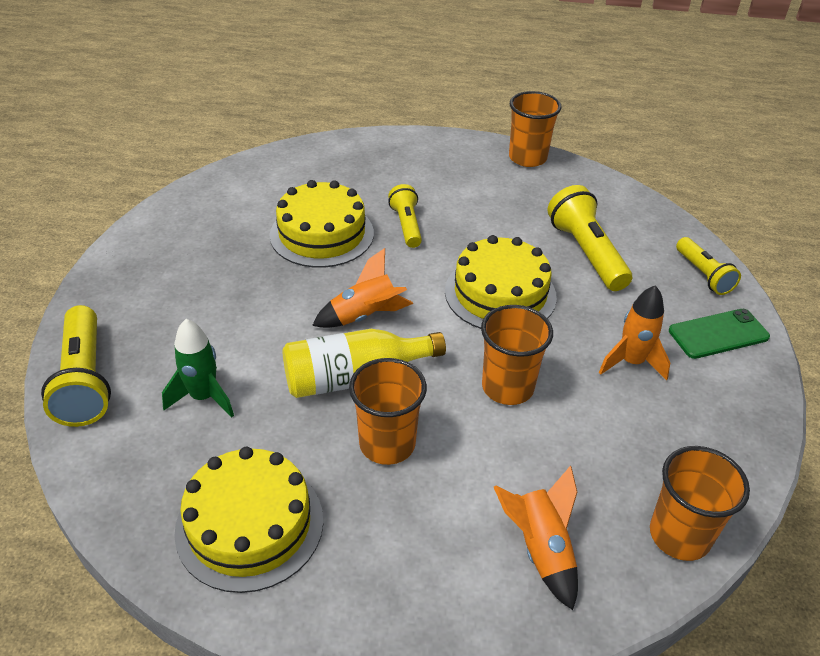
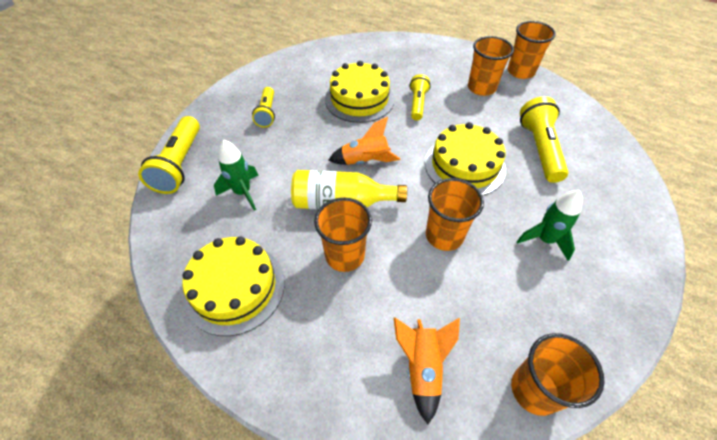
camera: 20 degrees right, 10 degrees up
(484, 188) = (481, 88): none -> orange cup
(631, 362) = (544, 240): orange rocket -> green rocket
(703, 275) = (627, 185): yellow flashlight -> yellow flashlight (267, 113)
(718, 334) = (623, 234): green phone -> none

